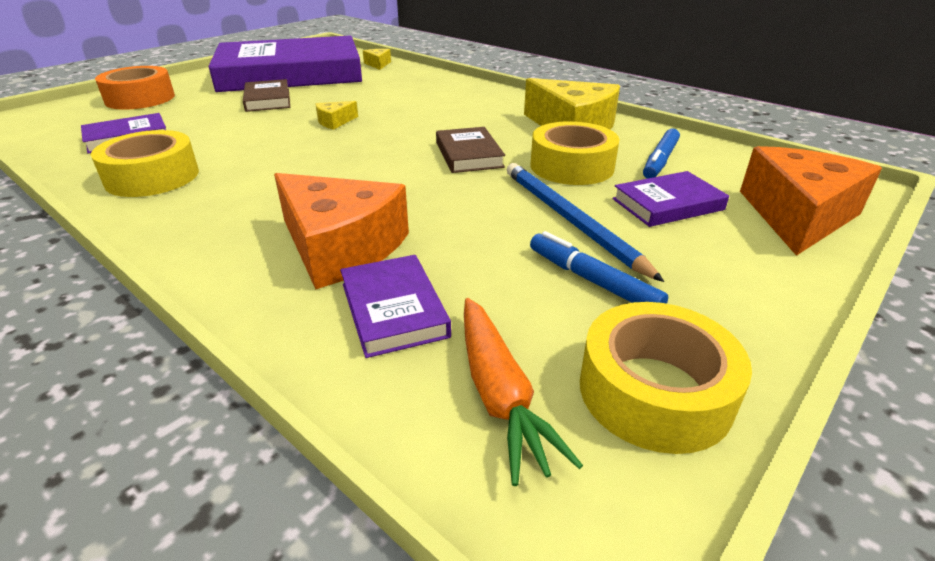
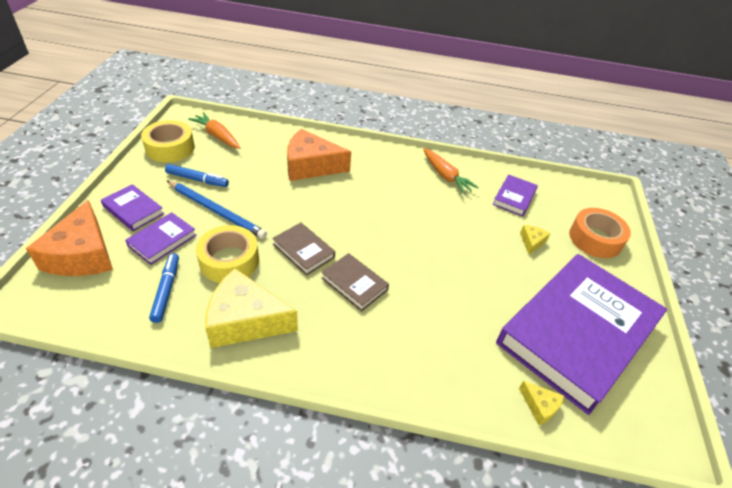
camera: 145 degrees right, 10 degrees up
(152, 177) = (445, 176): yellow tape -> orange carrot
(268, 100) = (516, 272): brown book -> brown book (354, 284)
(335, 122) = (428, 259): yellow cheese -> yellow cheese (531, 242)
(394, 309) = (267, 149): purple book -> purple book (133, 210)

